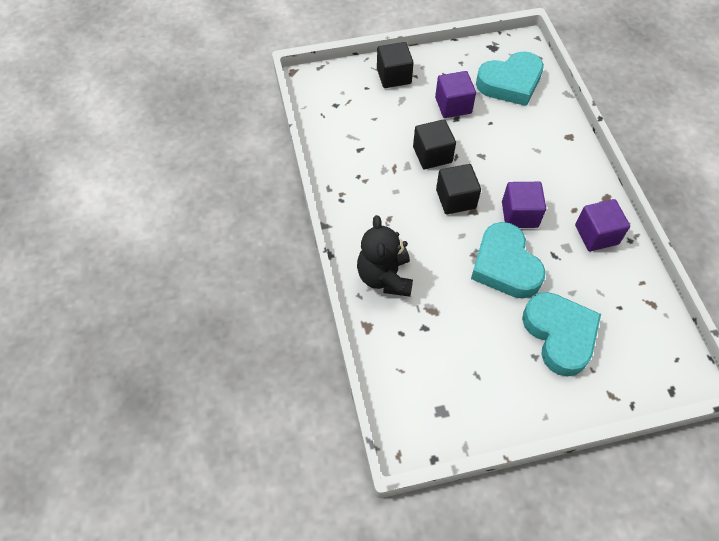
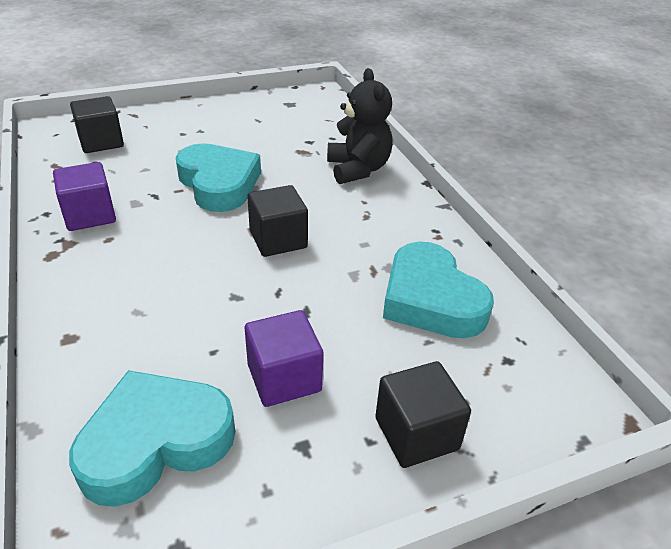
camera: 170 degrees right, 20 degrees down
(432, 155) = (317, 291): black cube -> black cube (101, 142)
(519, 214) = (189, 229): purple cube -> none
(559, 335) = (170, 142): turquoise heart -> turquoise heart (431, 299)

